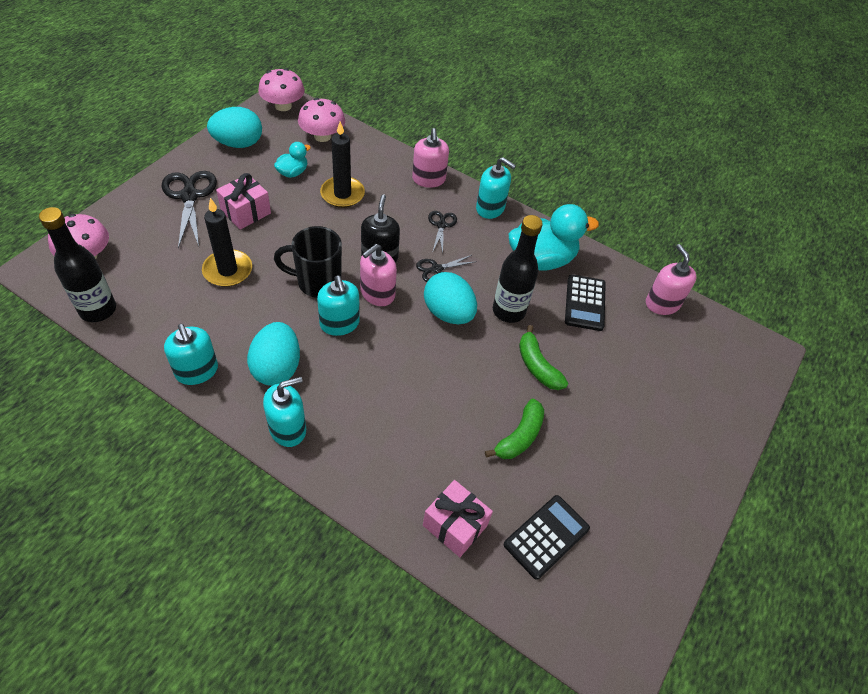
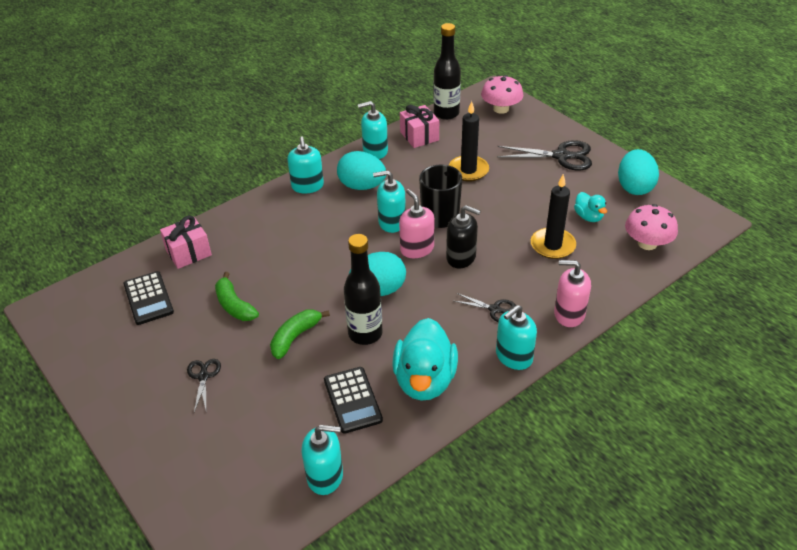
camera: 115 degrees right, 10 degrees down
(246, 212) = (536, 184): pink gift -> pink gift (419, 136)
(283, 106) = (700, 221): pink mushroom -> none
(436, 269) = (435, 293): black scissors -> black scissors (203, 376)
(537, 366) = (295, 337): green banana -> green banana turned 45 degrees counterclockwise
(585, 303) = (353, 400): black calculator -> black calculator turned 135 degrees counterclockwise
(662, 304) = (325, 476): pink soap dispenser -> turquoise soap dispenser

